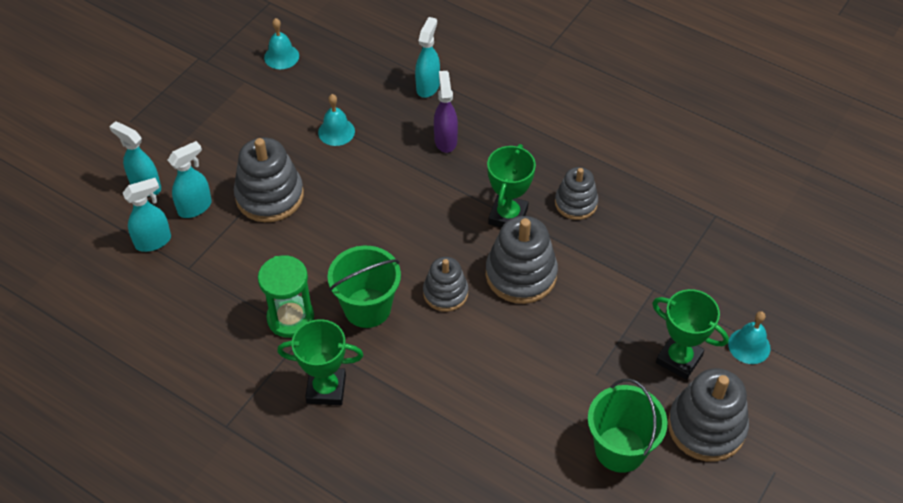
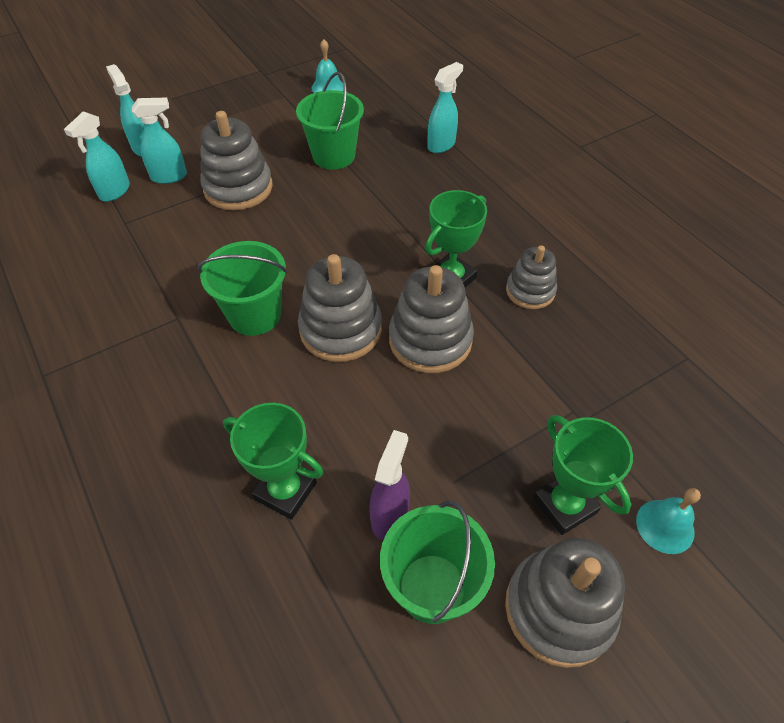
camera: 25 degrees right, 0 degrees up
(153, 241) = (114, 192): turquoise spray bottle -> turquoise spray bottle turned 120 degrees clockwise
(290, 318) = (177, 298): green hourglass -> none
(326, 389) = (159, 378): green trophy -> green trophy (285, 491)
(336, 132) = (333, 156): turquoise bell -> green bucket
(445, 140) = (430, 193): purple spray bottle -> purple spray bottle (390, 515)
(445, 293) = (340, 329): grey stacking toy -> grey stacking toy, size x1.60

